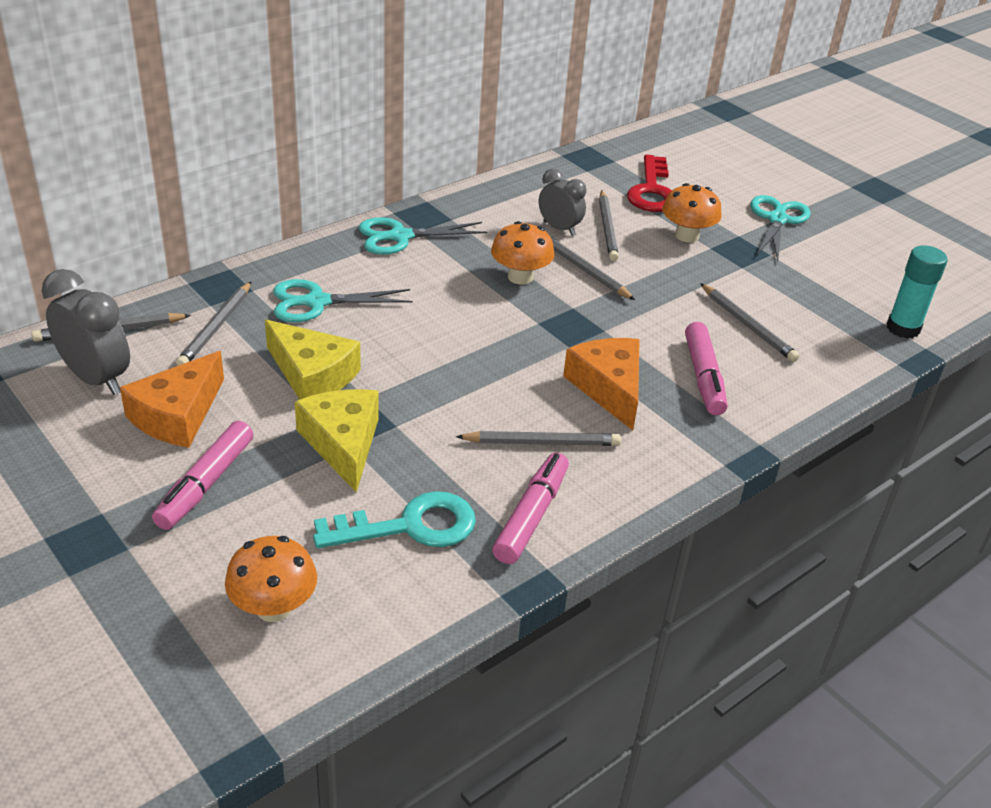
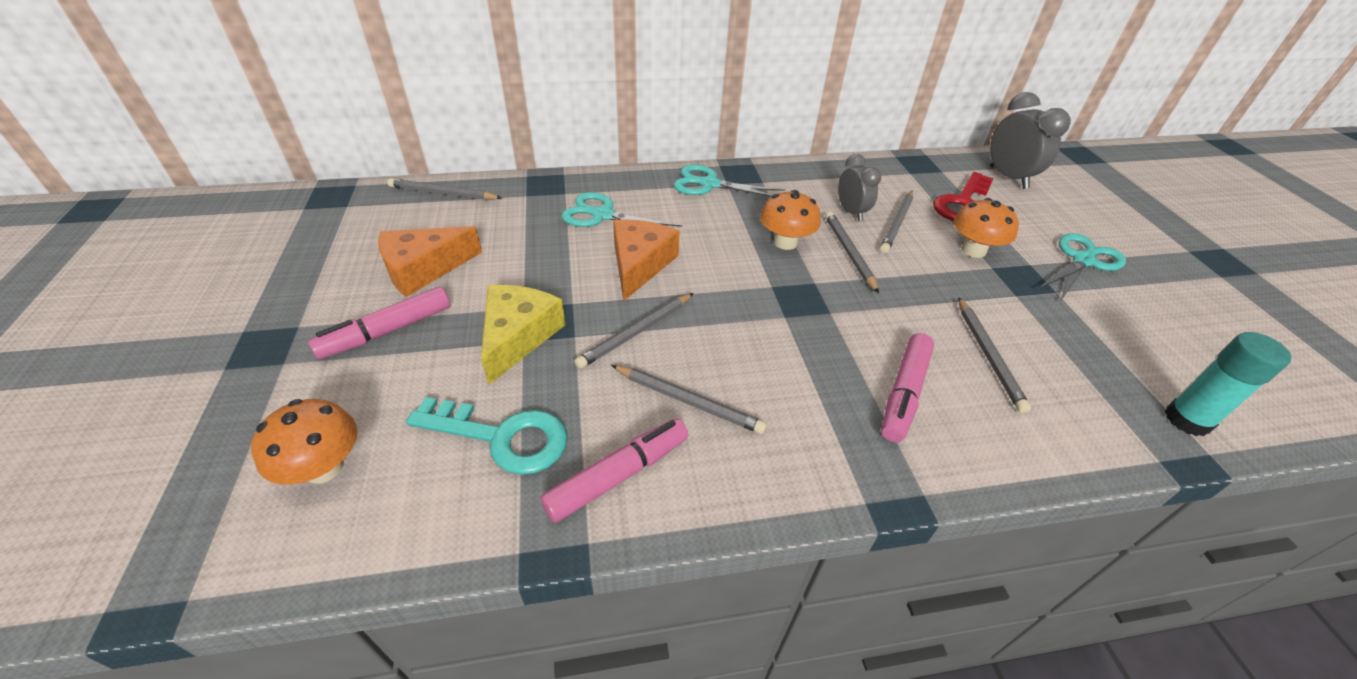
camera: 30 degrees right, 5 degrees up
(96, 379) = (400, 224): grey clock -> grey clock (1008, 177)
(216, 327) = (514, 212): grey pencil -> grey pencil (636, 332)
(312, 375) = (547, 270): yellow cheese -> none
(608, 388) = (794, 370): orange cheese -> orange cheese (639, 264)

